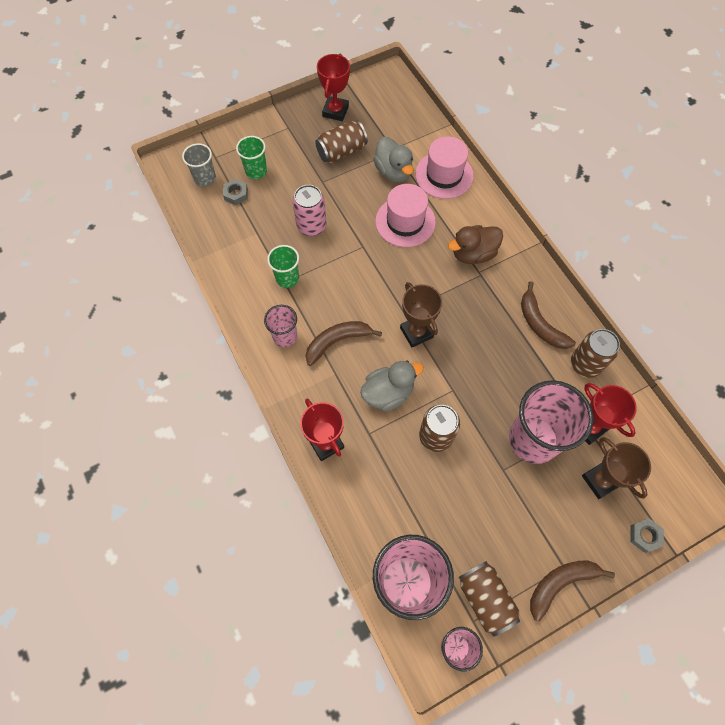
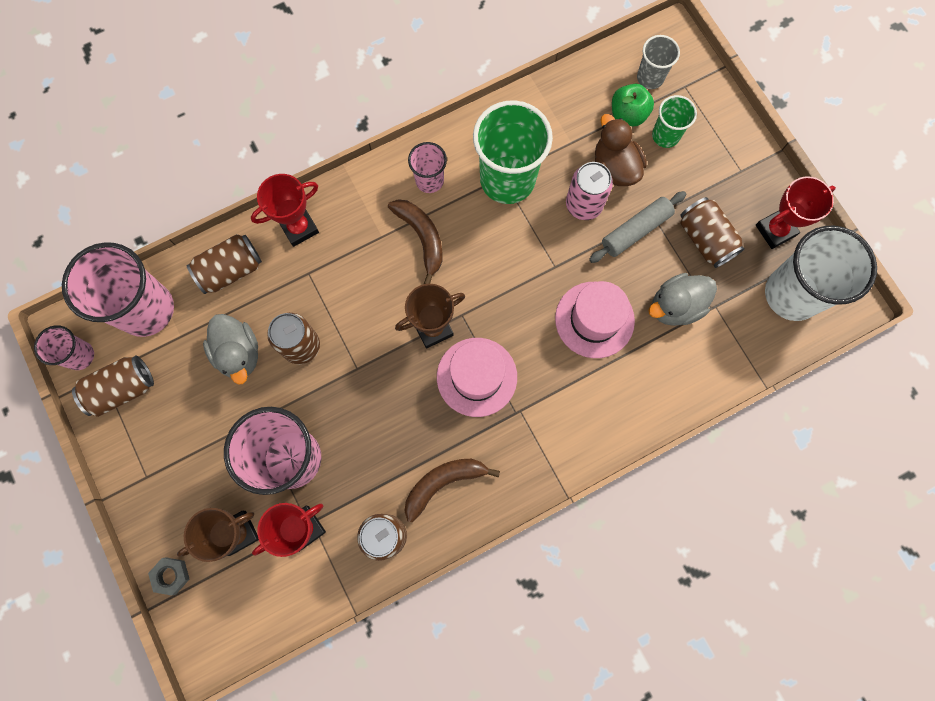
camera: 90 degrees right, 10 degrees up
(236, 194) = (628, 114): grey nut -> green apple
(287, 278) = (507, 179): green cup -> green cup, size x1.94
(334, 193) = (635, 230): none -> grey rolling pin
(335, 111) = (775, 230): red trophy -> red trophy turned 45 degrees counterclockwise
(366, 503) = (231, 270): none -> brown can
(383, 105) = (792, 294): none -> white cup
(388, 393) = (355, 294): grey duck -> grey duck (238, 353)
(444, 175) = (674, 373): pink hat -> pink hat (477, 377)
(473, 254) = (547, 405): brown duck -> brown duck (614, 167)
(560, 583) = (129, 471): brown banana -> none

